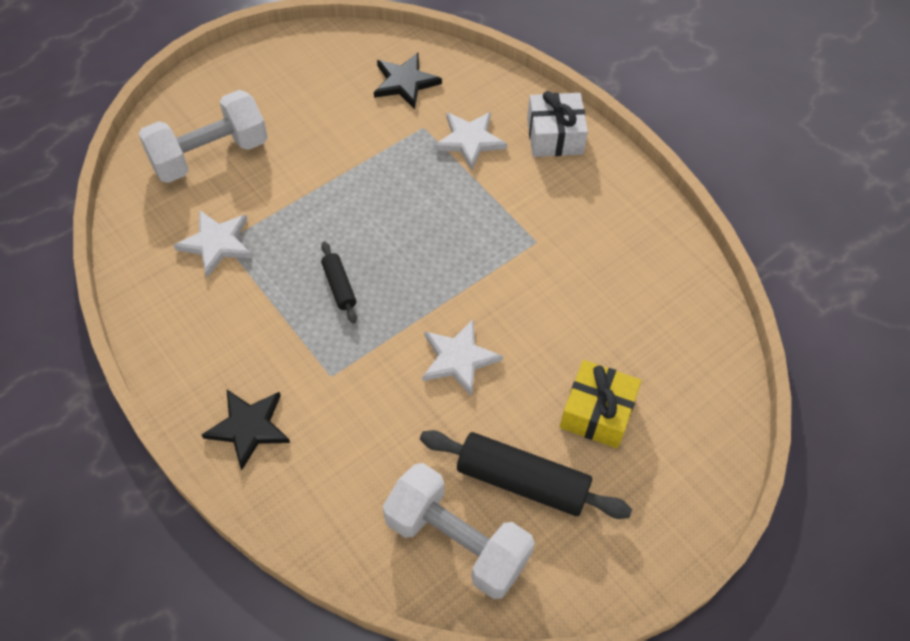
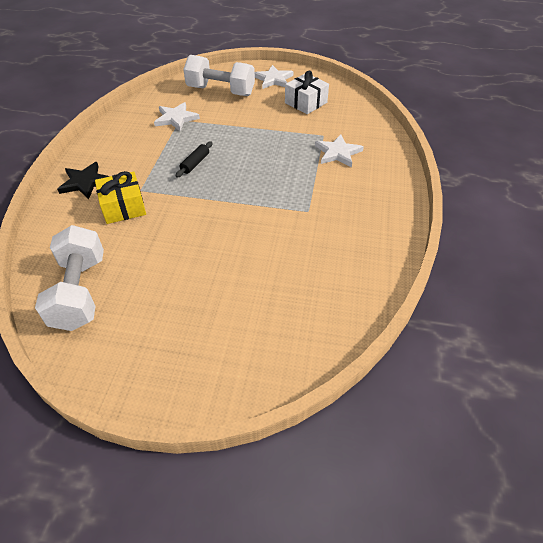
camera: 50 degrees right, 10 degrees down
(405, 82) = (340, 115): black star -> none
(458, 359) = (198, 226): white star -> white star (273, 79)
(522, 481) = (143, 297): black rolling pin -> none
(555, 136) = (385, 178): white gift -> white gift (306, 103)
(597, 412) = (223, 302): yellow gift -> yellow gift (123, 207)

